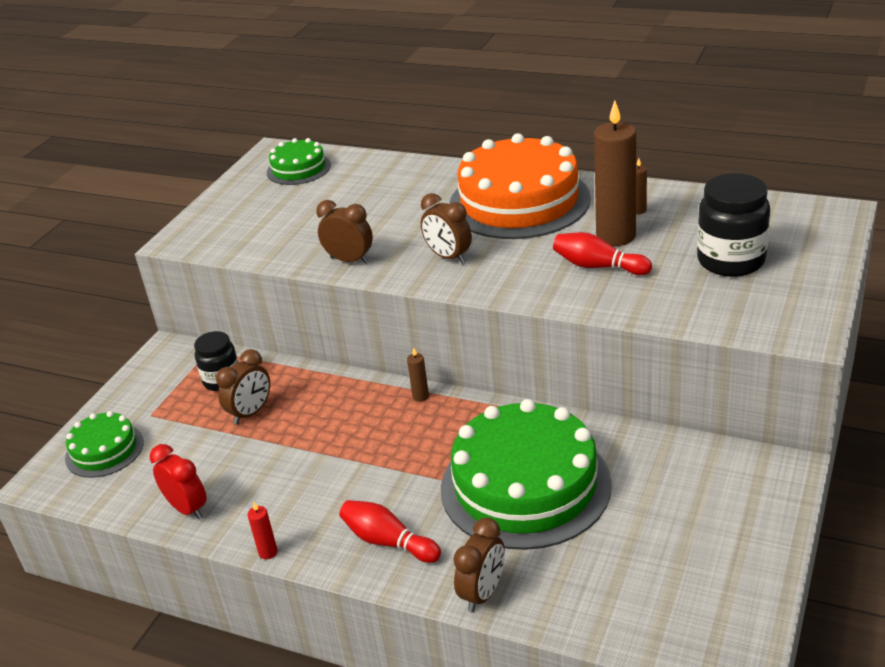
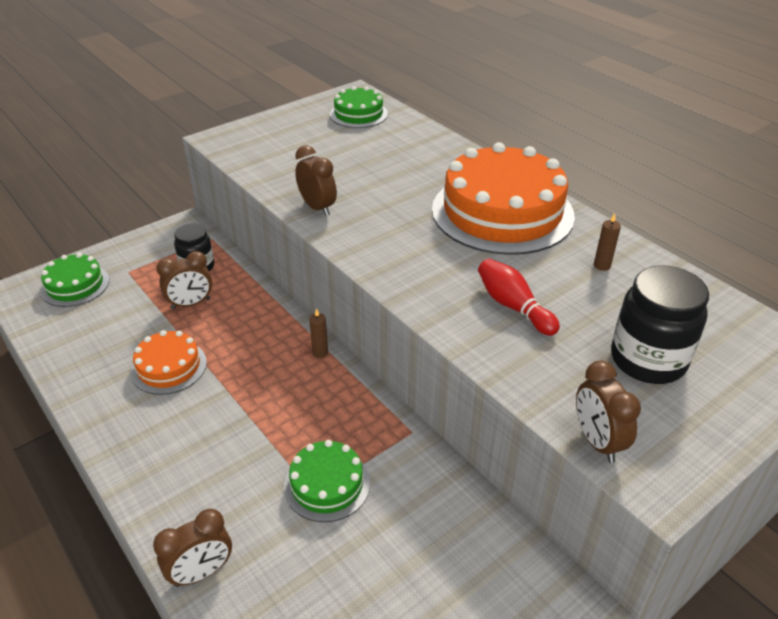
camera: 25 degrees right, 5 degrees up
(187, 508) = (78, 363): red clock -> none
(268, 552) = (91, 433): red candle -> none
(286, 470) = (169, 367): none -> orange cake
(388, 542) = (178, 475): red bowling pin -> none
(448, 257) = (395, 239): brown clock -> brown clock (597, 441)
(525, 485) = (327, 484): green cake -> green cake, size x0.50
(615, 236) = (557, 283): brown candle -> none

